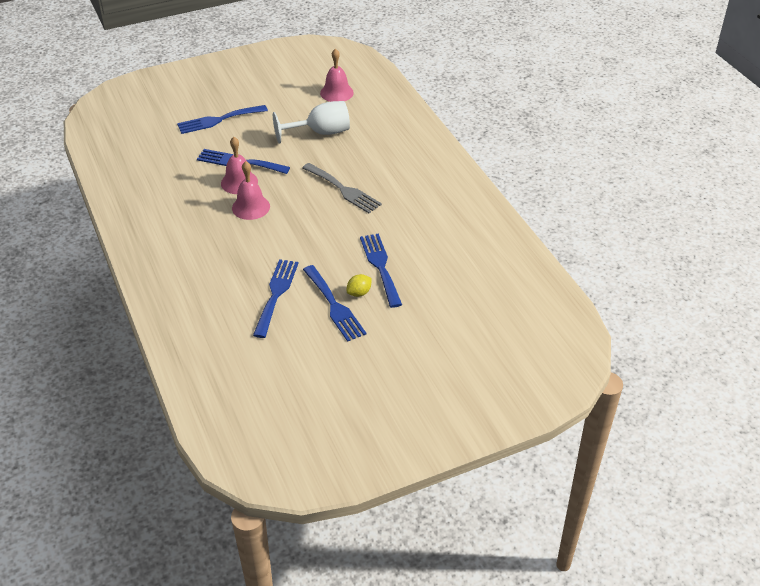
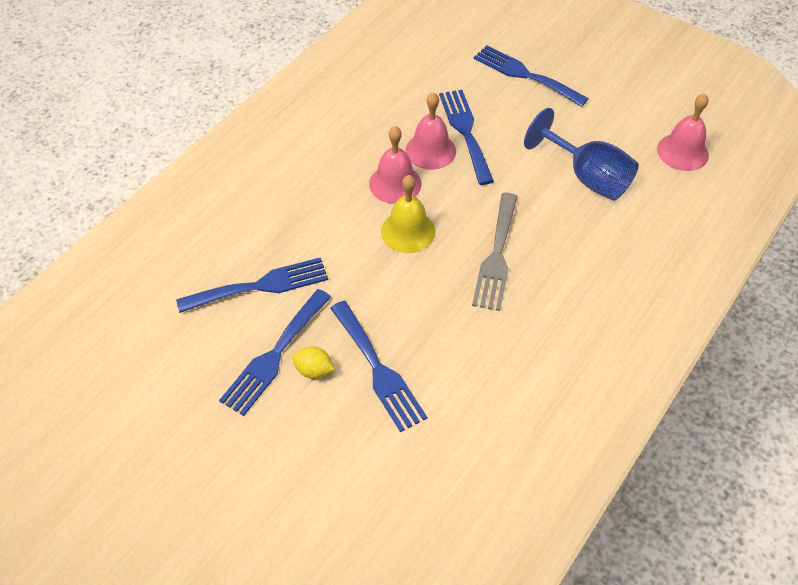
camera: 60 degrees right, 10 degrees up
(293, 216) = (408, 231): none -> yellow bell
(321, 133) = (587, 177): white goblet -> blue goblet
(380, 266) = (378, 369): blue fork -> blue fork turned 105 degrees clockwise

